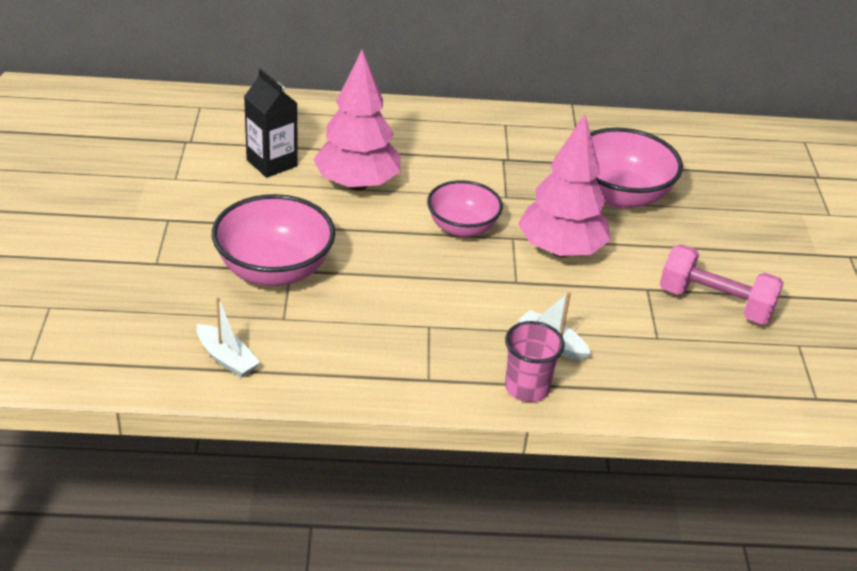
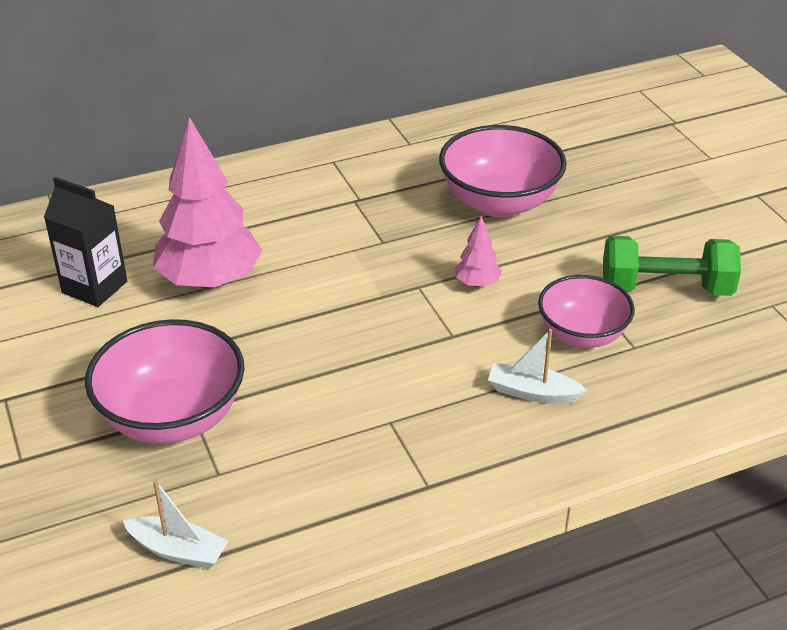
camera: 20 degrees left, 0 degrees up
(462, 228) = (357, 293): pink bowl -> pink bowl (582, 335)
(527, 388) = (539, 455): pink cup -> none
(561, 250) = (477, 283): pink tree -> pink tree, size x0.44
(715, 303) = (666, 288): pink dumbbell -> green dumbbell

